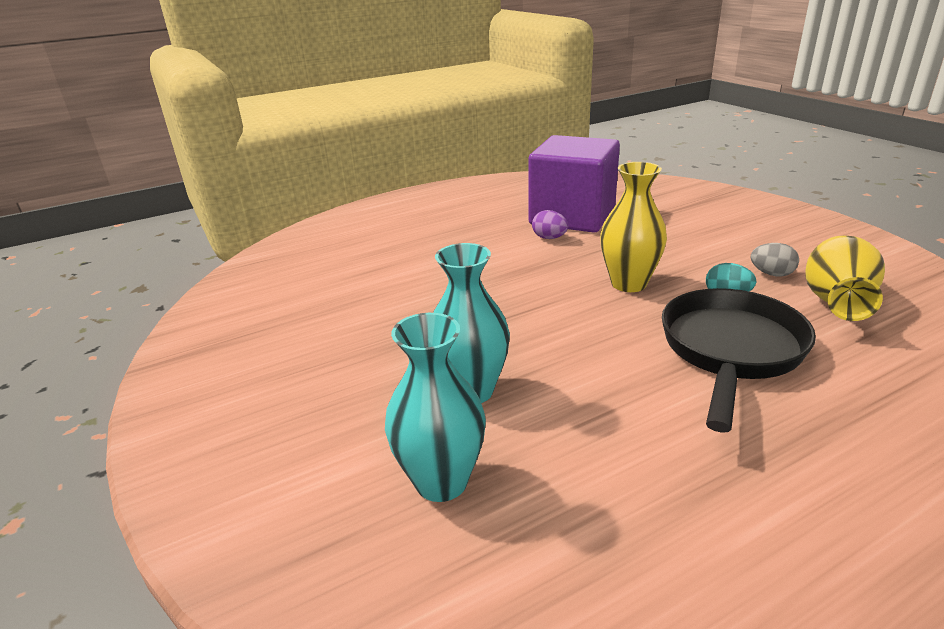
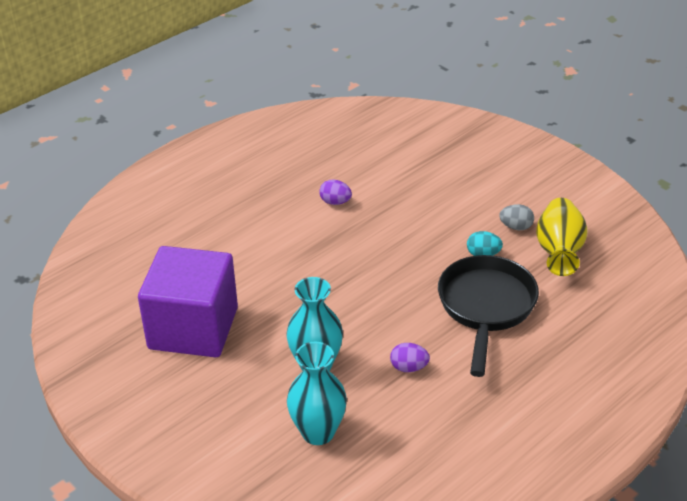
camera: 15 degrees left, 10 degrees up
(572, 216) = (349, 170): purple cube -> purple cube (193, 328)
(606, 410) = (409, 367): none -> purple egg
(628, 283) = (409, 250): yellow vase -> none

